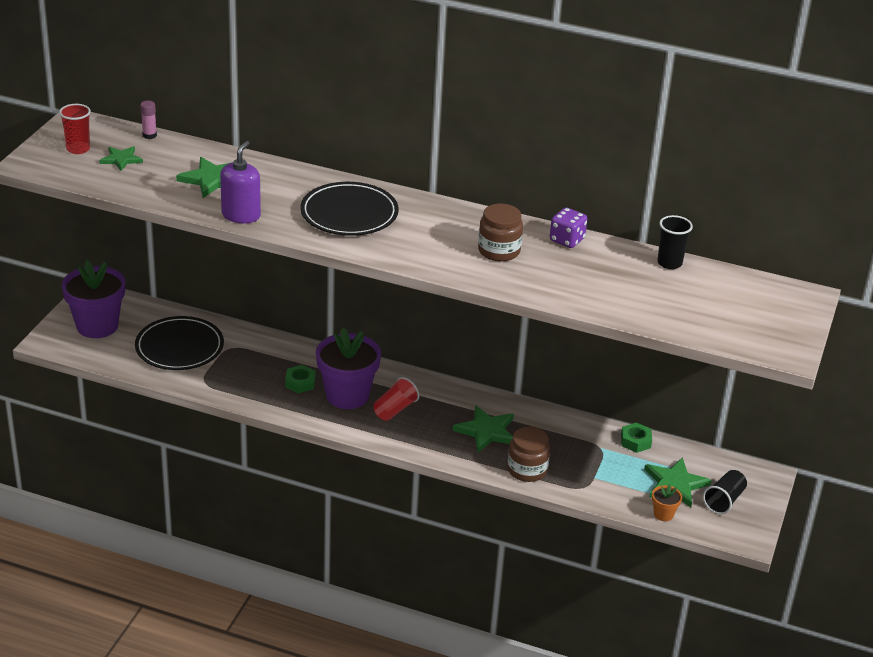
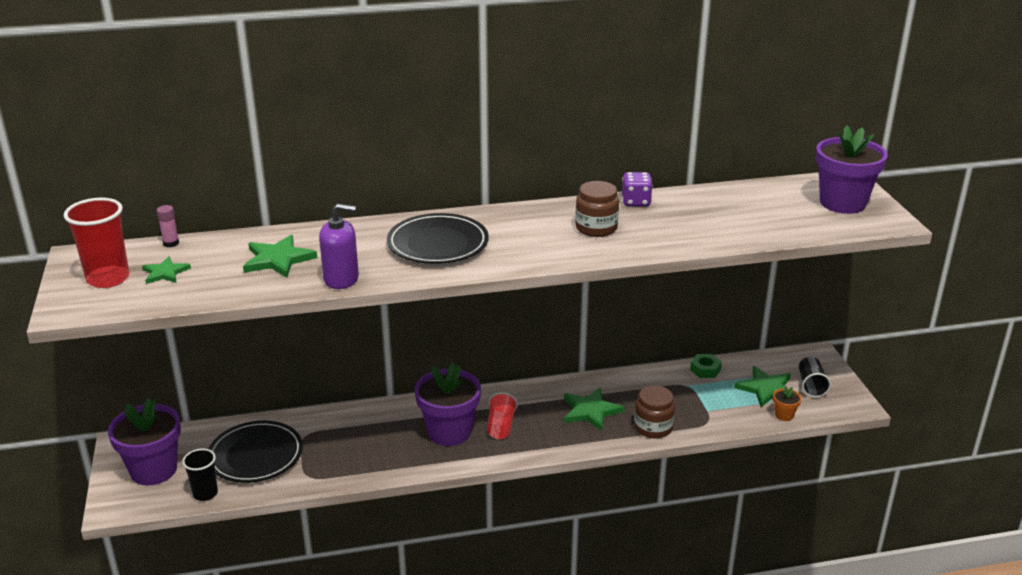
camera: 30 degrees left, 5 degrees down
(78, 149) = (108, 279): red cup -> red cup, size x1.56
(241, 215) = (341, 279): purple soap dispenser -> purple soap dispenser turned 105 degrees clockwise
(300, 383) = (398, 439): green nut -> none
(669, 263) = (729, 191): black cup -> black cup (205, 493)
(765, 316) = (842, 203): none -> purple flower pot

